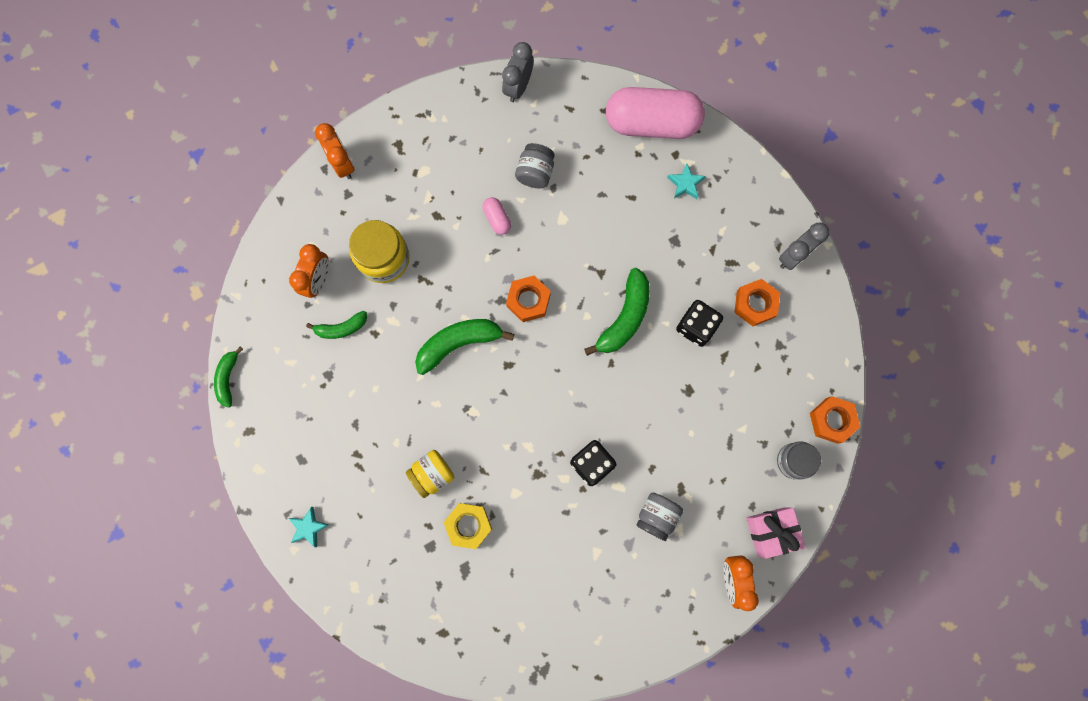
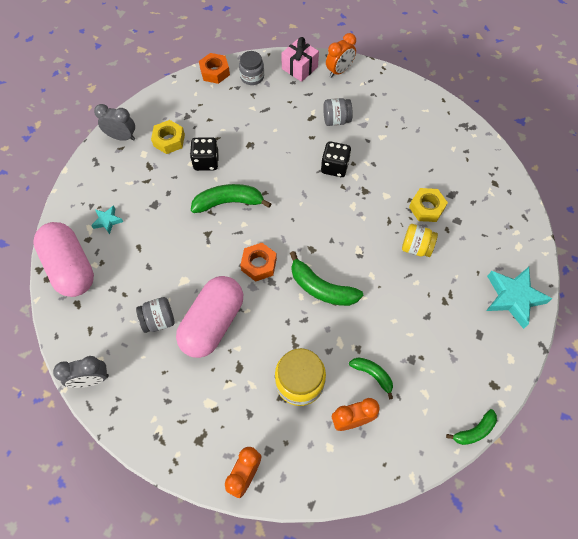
camera: 125 degrees left, 15 degrees down
(308, 527) = (513, 298): turquoise star -> turquoise star, size x1.94
(497, 219) = (213, 323): pink capsule -> pink capsule, size x2.46
(755, 304) = (169, 140): orange nut -> yellow nut

